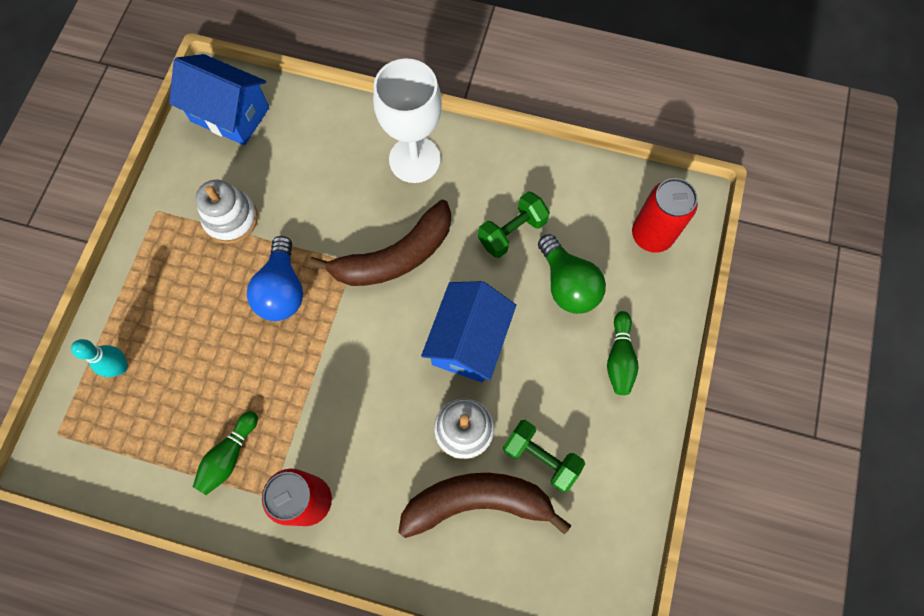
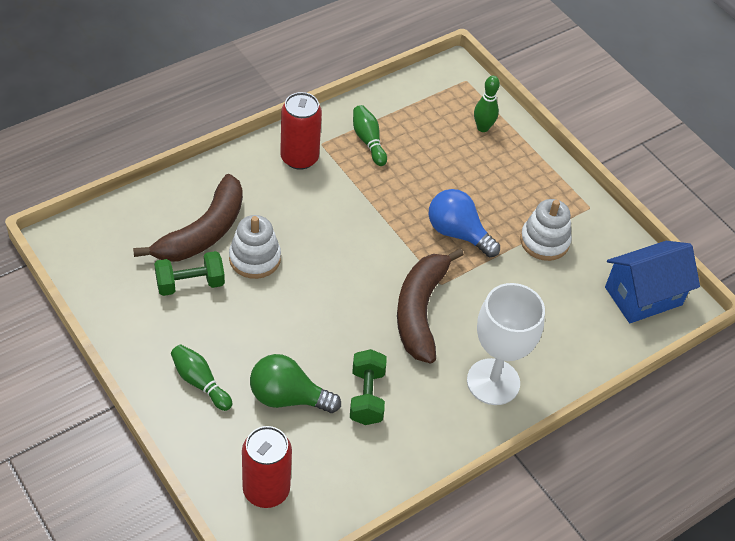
camera: 125 degrees right, 20 degrees down
(120, 367) = (482, 128): turquoise bowling pin -> green bowling pin
(468, 341) = (311, 305): blue house -> none

